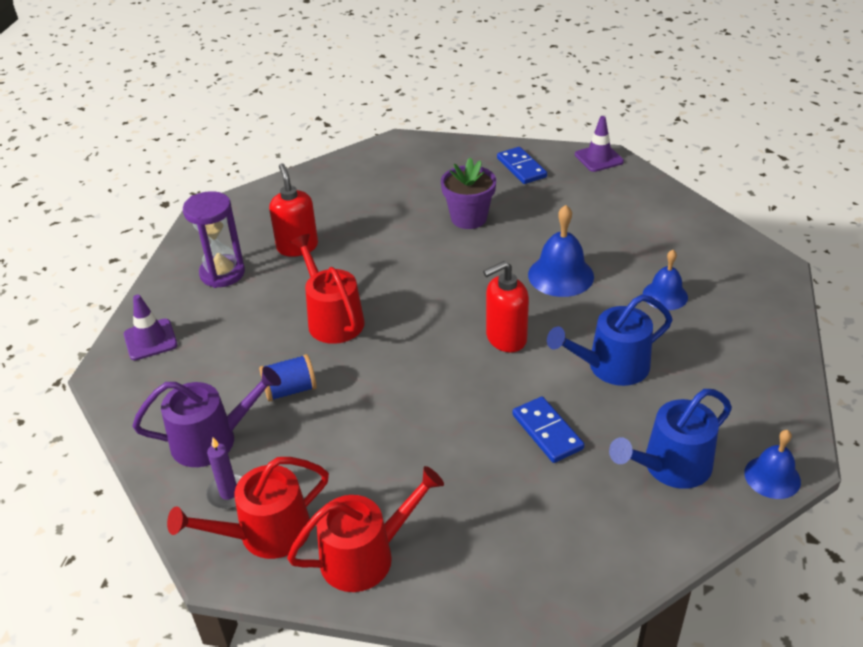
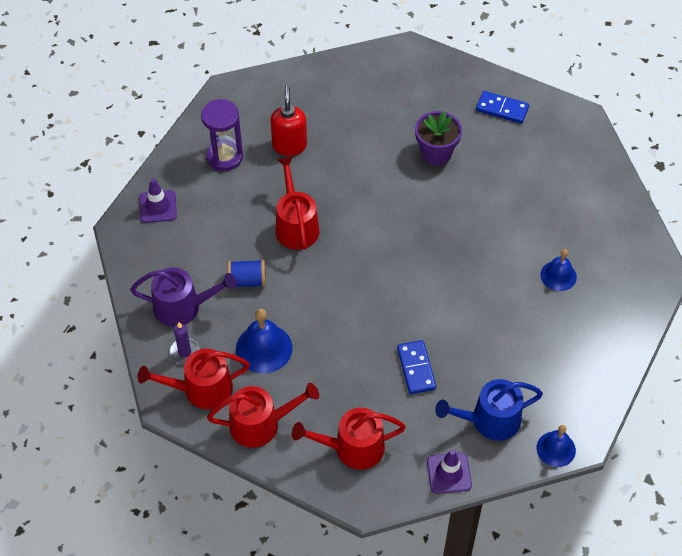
camera: 15 degrees right, 15 degrees up
(505, 338) = (418, 280): red soap dispenser -> none
(507, 550) = (352, 448): none -> red watering can
(521, 168) = (502, 109): blue domino -> blue domino turned 60 degrees counterclockwise
(560, 275) = (485, 233): blue bell -> blue bell (264, 348)
(598, 158) = (573, 116): purple traffic cone -> purple traffic cone (449, 473)
(611, 366) = (486, 328): blue watering can -> none

